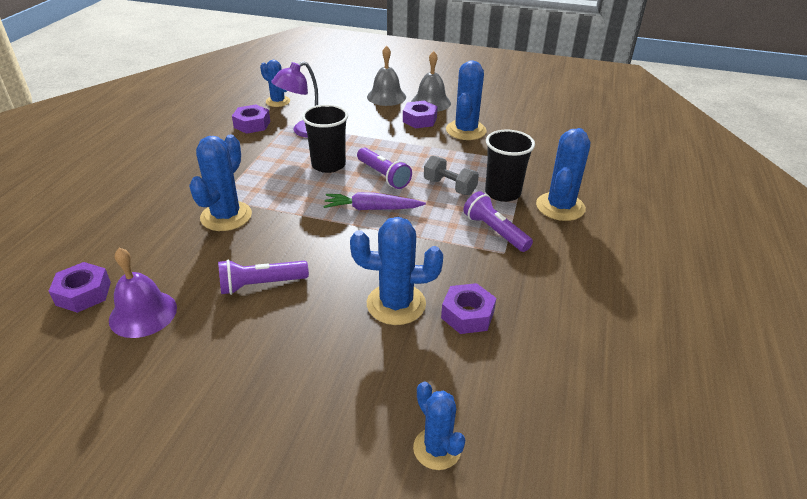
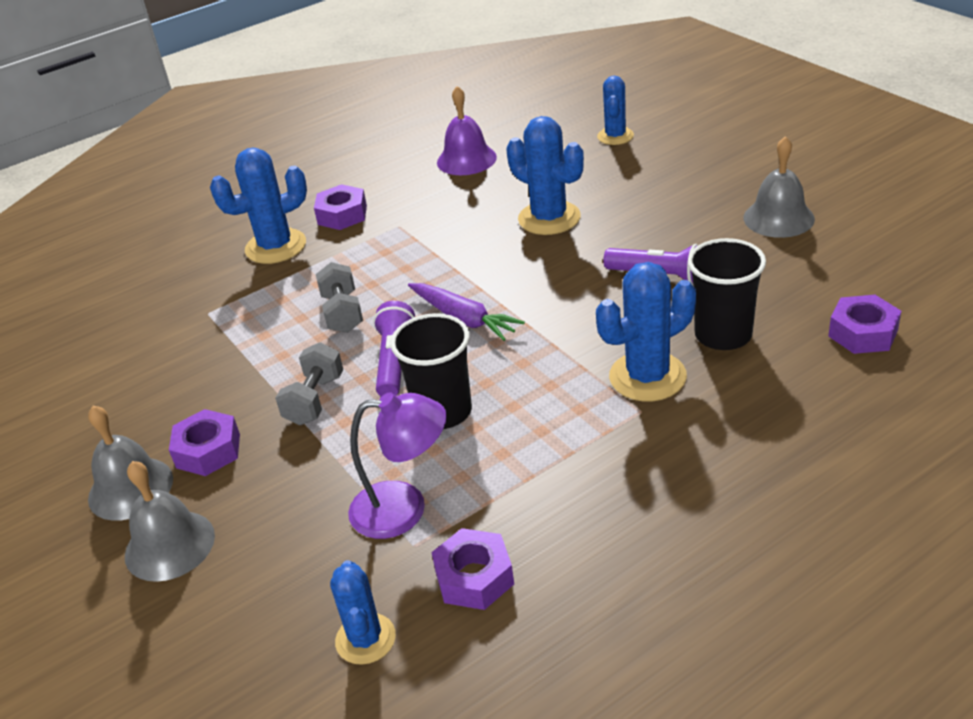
camera: 135 degrees left, 0 degrees up
(143, 313) = (798, 289): purple bell -> purple bell (466, 159)
(183, 387) = (778, 218): none -> grey bell
(401, 149) = (314, 400): none -> grey dumbbell
(466, 130) = (185, 396): blue cactus -> none
(467, 315) = (500, 192): purple nut -> purple nut (342, 215)
(495, 231) = (376, 246): purple flashlight -> none
(502, 193) = (301, 283): black cup -> black cup (723, 335)

